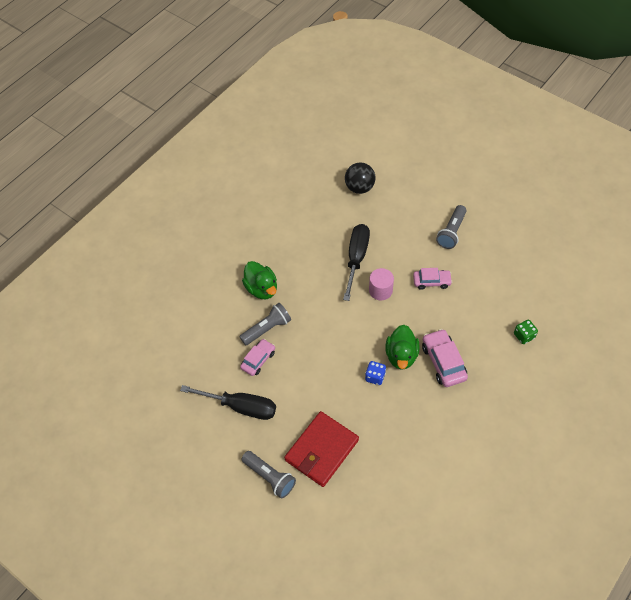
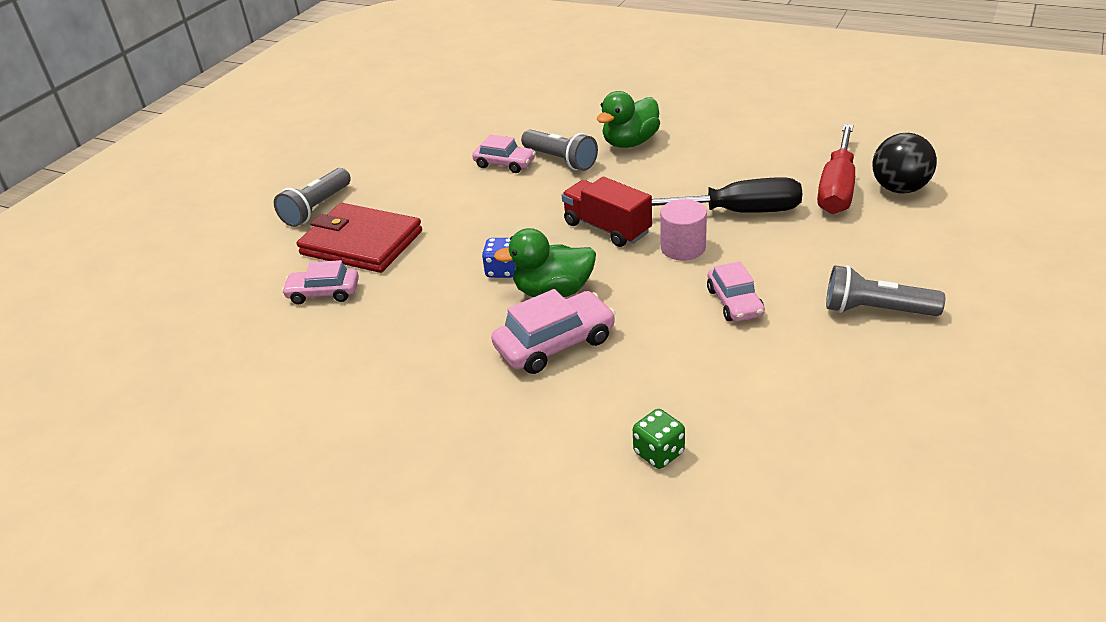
camera: 80 degrees right, 20 degrees down
(240, 407) = (425, 165): black screwdriver -> none
(349, 211) = (837, 188): none -> red screwdriver
(351, 320) = (607, 228): none -> red truck
(368, 473) = (323, 293): none -> pink car

